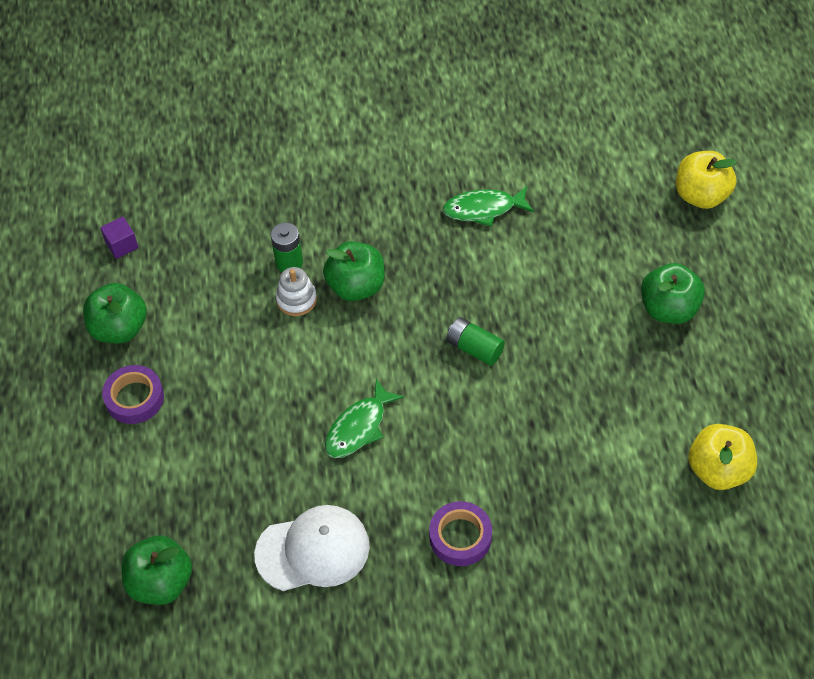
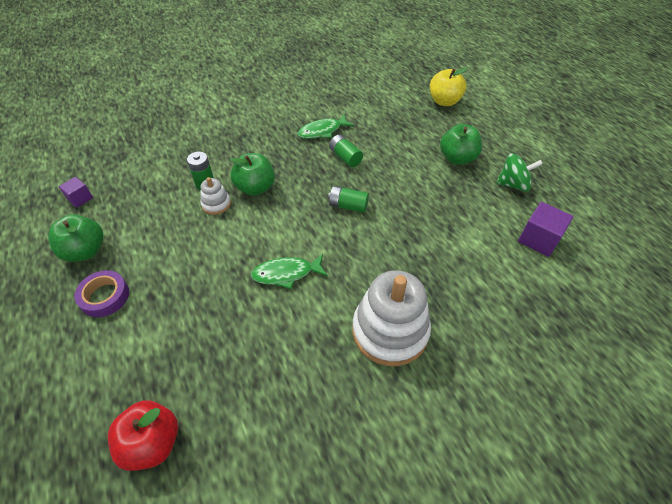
camera: 20 degrees left, 5 degrees down
(161, 582) = (152, 442): green apple -> red apple
(313, 550) = (279, 374): white cap -> none
(359, 427) = (286, 273): green fish -> green fish turned 60 degrees clockwise
(460, 537) = (390, 331): purple tape -> white stacking toy
(500, 265) = (345, 157): none -> green battery
(718, 470) = (539, 239): yellow apple -> purple cube
(730, 375) = (513, 184): none -> green spinning top

